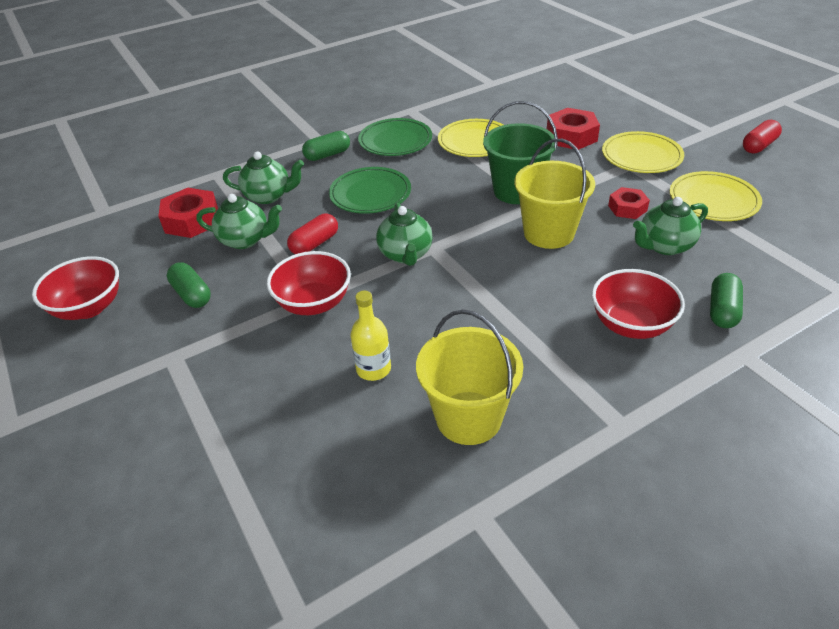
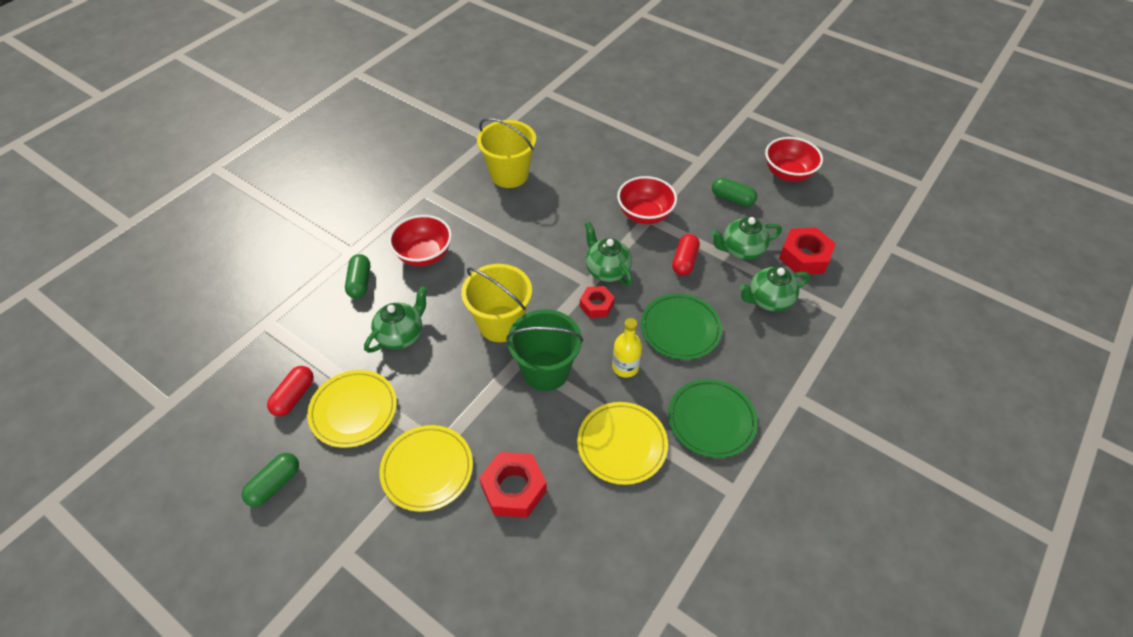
camera: 155 degrees right, 10 degrees up
(327, 155) = (765, 373): green capsule -> green capsule (275, 484)
(373, 369) = (577, 185): yellow bottle -> yellow bottle (625, 367)
(627, 208) = (436, 375): red nut -> red nut (596, 305)
(759, 146) = (288, 532): red capsule -> red capsule (294, 396)

